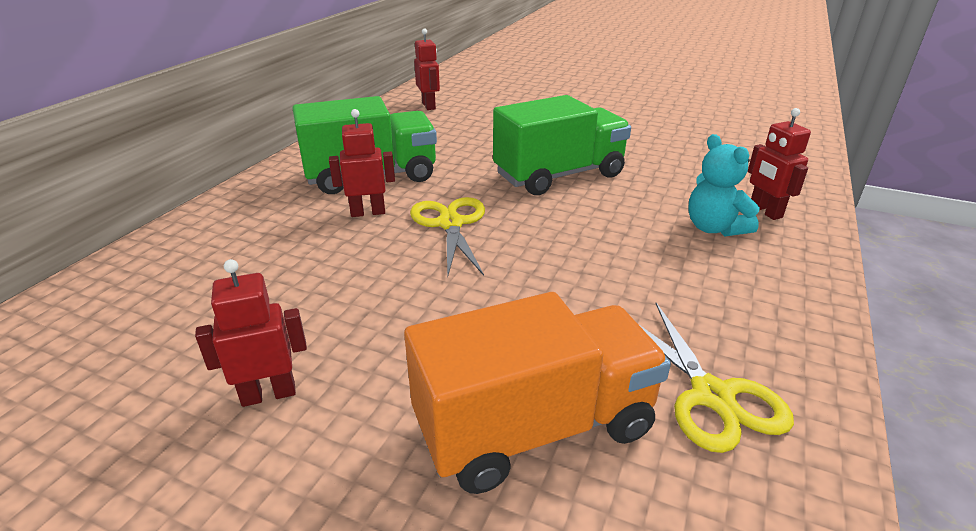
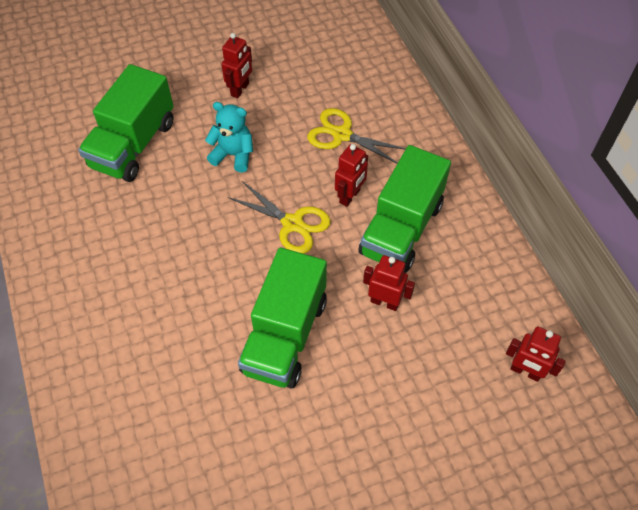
camera: 135 degrees right, 25 degrees up
(534, 427) = (133, 145): orange truck -> green truck
(712, 396) = (74, 205): yellow scissors -> yellow scissors (341, 135)
(714, 228) = (132, 347): turquoise teddy bear -> turquoise teddy bear (233, 155)
(765, 211) = (107, 401): red robot -> red robot (385, 302)

